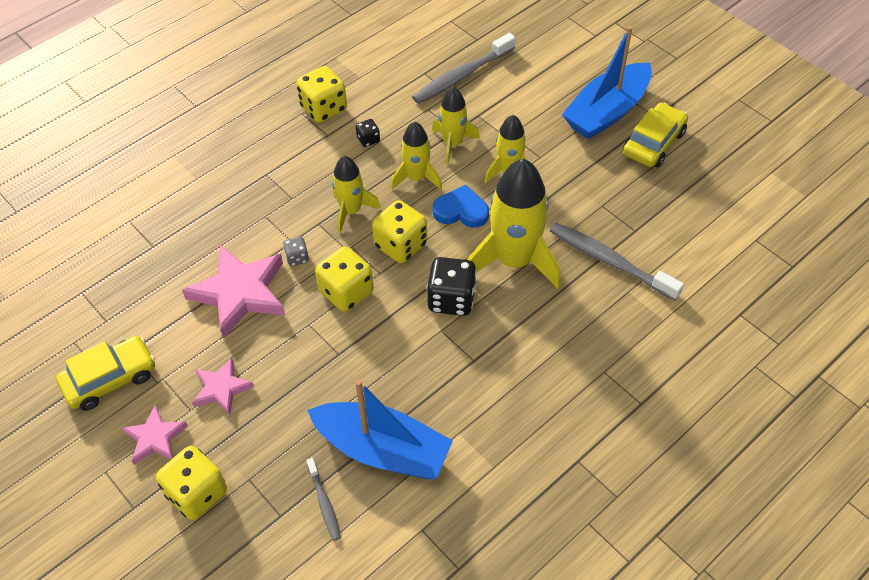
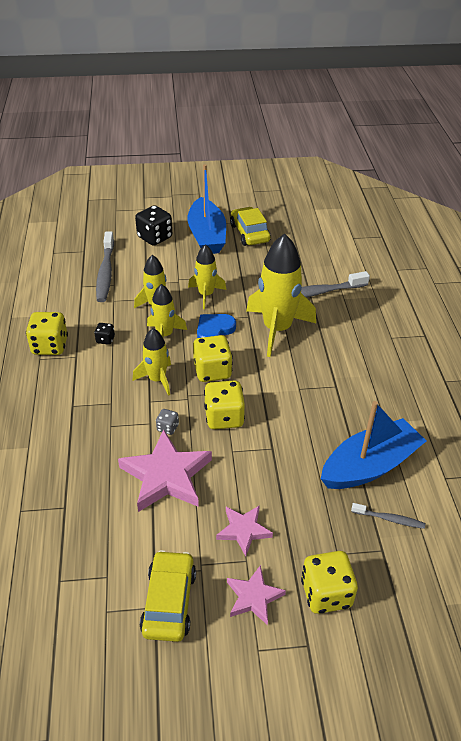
camera: 55 degrees left, 10 degrees down
(451, 299) = (280, 371): black dice -> black dice (155, 237)

